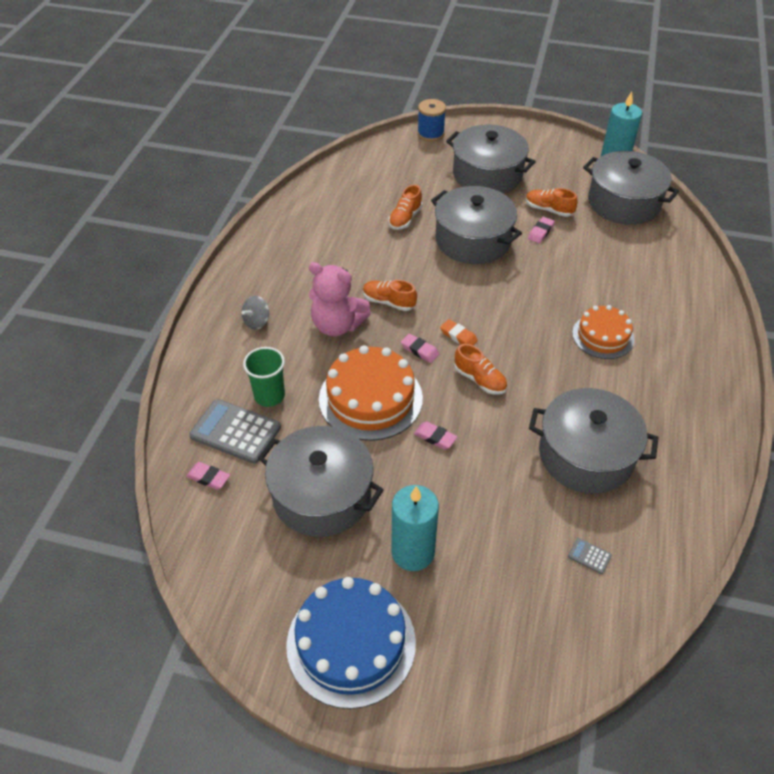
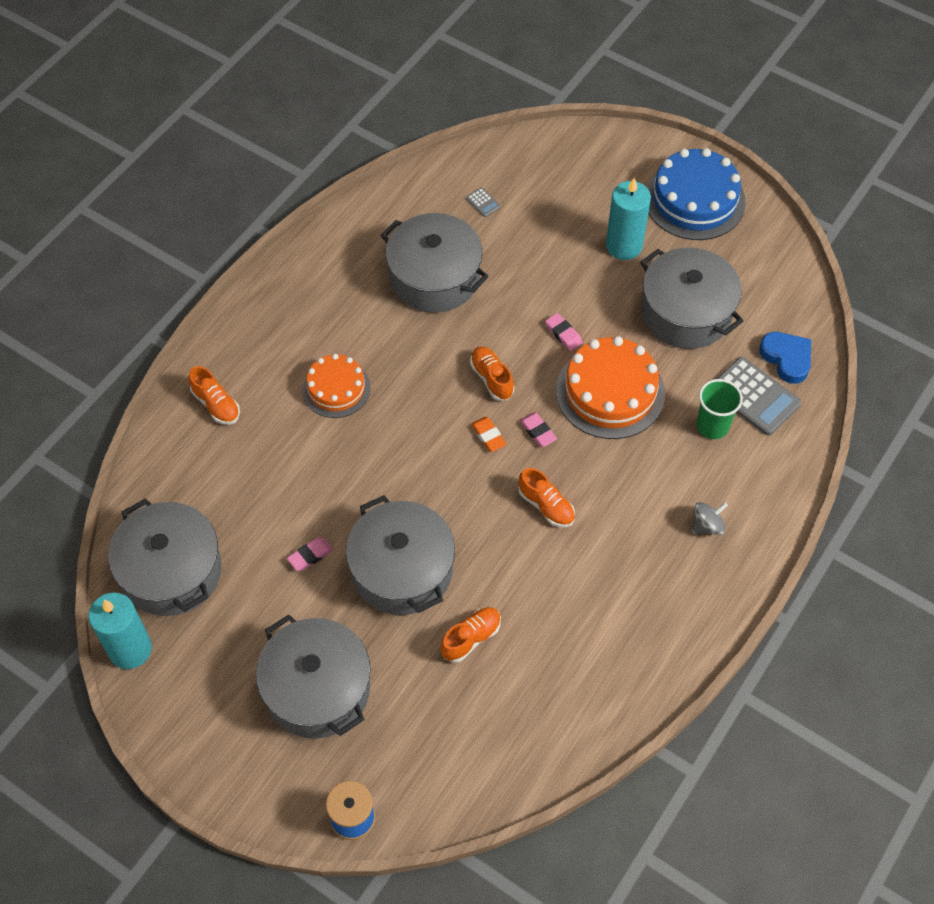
camera: 160 degrees left, 10 degrees up
(208, 478) = (786, 358): pink eraser -> blue heart
(337, 325) = (616, 492): pink teddy bear -> none
(549, 210) = (275, 591): orange shoe -> orange shoe (216, 404)

